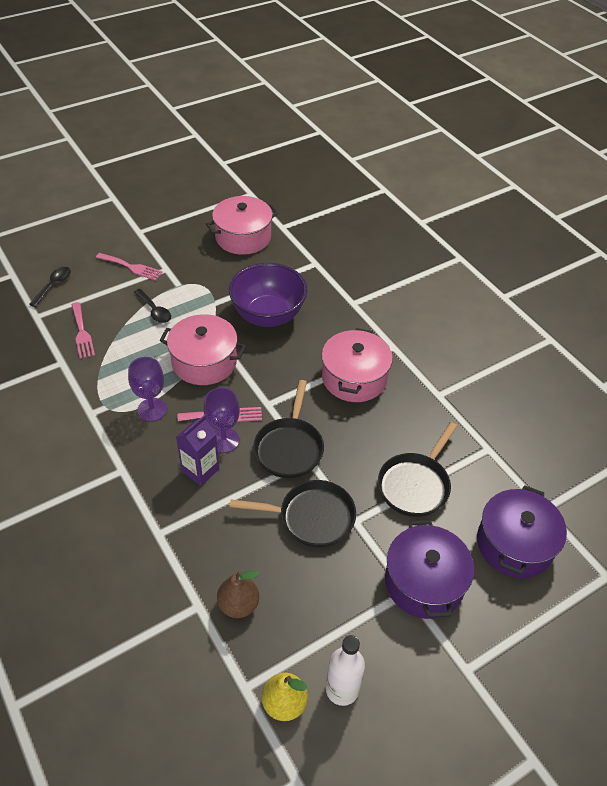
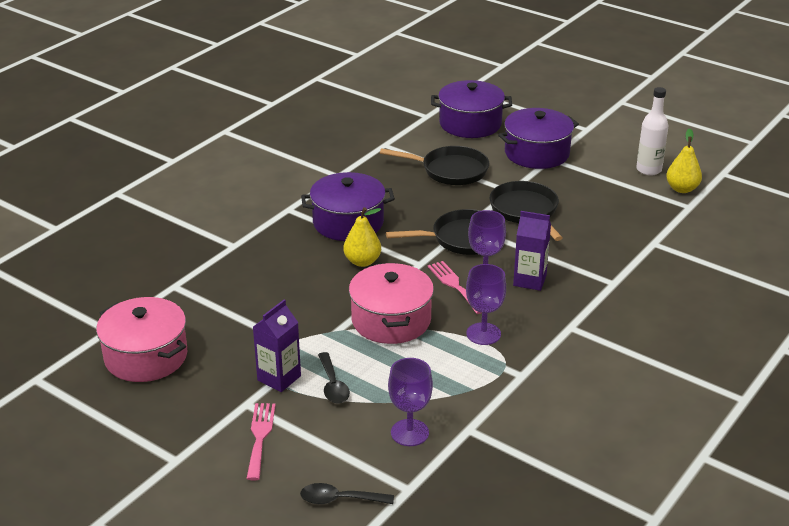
camera: 110 degrees left, 15 degrees down
(82, 332) = (409, 433): pink fork -> purple goblet
(154, 311) = (333, 385): black spoon -> black spoon turned 135 degrees clockwise
(180, 288) = (279, 378): none -> purple carton
(238, 604) = (633, 225): brown pear -> none
(268, 316) = (289, 296): purple bowl -> none
(291, 369) = (362, 261): none -> yellow pear
(354, 378) = (348, 222): pink pot -> purple pot

